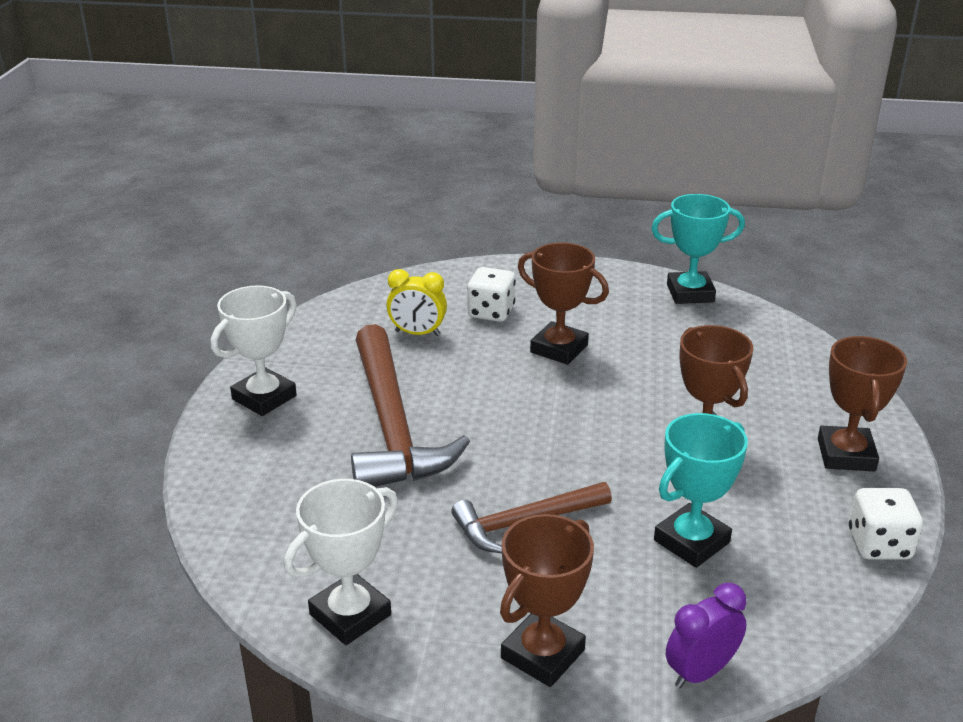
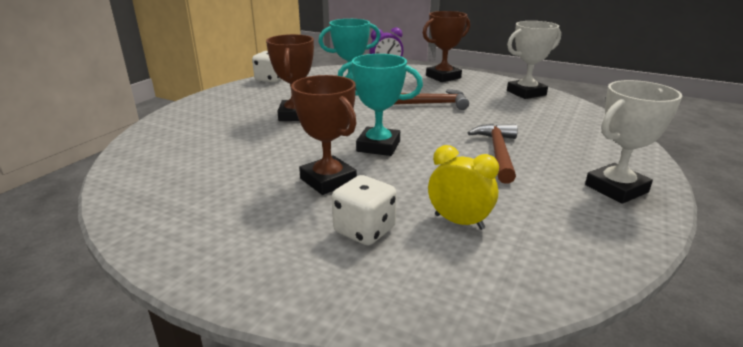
camera: 160 degrees left, 5 degrees down
(392, 425) = (498, 153): brown hammer -> brown hammer, size x0.58
(690, 293) = (136, 208): turquoise trophy -> turquoise trophy (378, 146)
(846, 455) = (228, 101): brown trophy -> none

